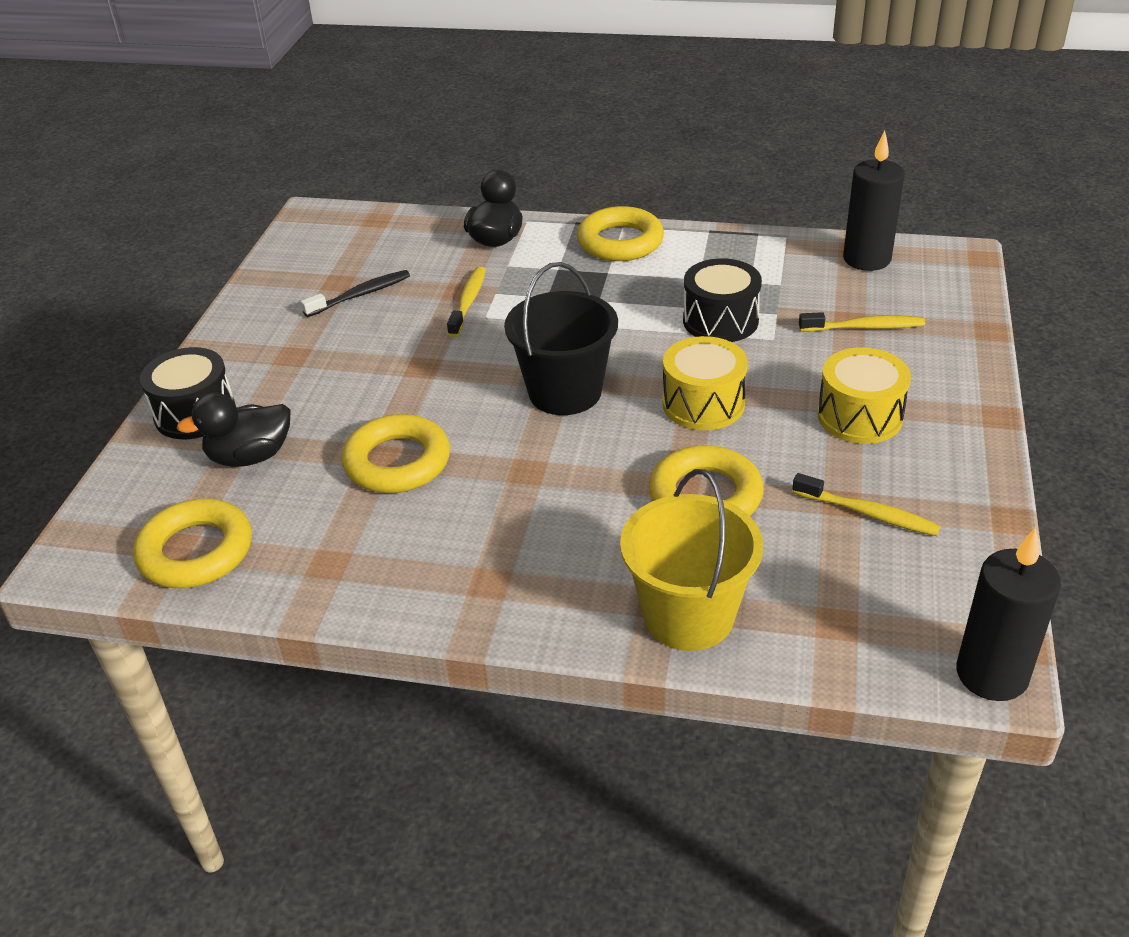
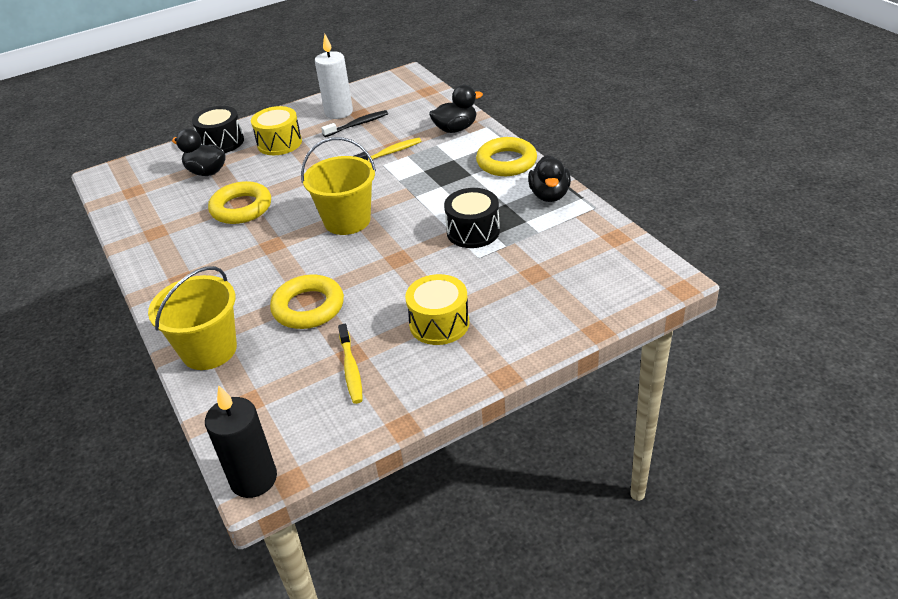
camera: 50 degrees right, 0 degrees up
(196, 551) = (133, 198): yellow ring -> none
(304, 295) = (339, 112): none -> white candle
(360, 295) = (357, 124): black toothbrush -> black toothbrush turned 45 degrees counterclockwise
(565, 392) = (347, 221): black bucket -> yellow bucket
(703, 404) = (387, 266): yellow drum -> yellow drum (279, 143)
(724, 248) = (549, 195): none -> black duck
(864, 327) = (534, 282): yellow toothbrush -> none
(866, 259) = (612, 247): black candle -> none

